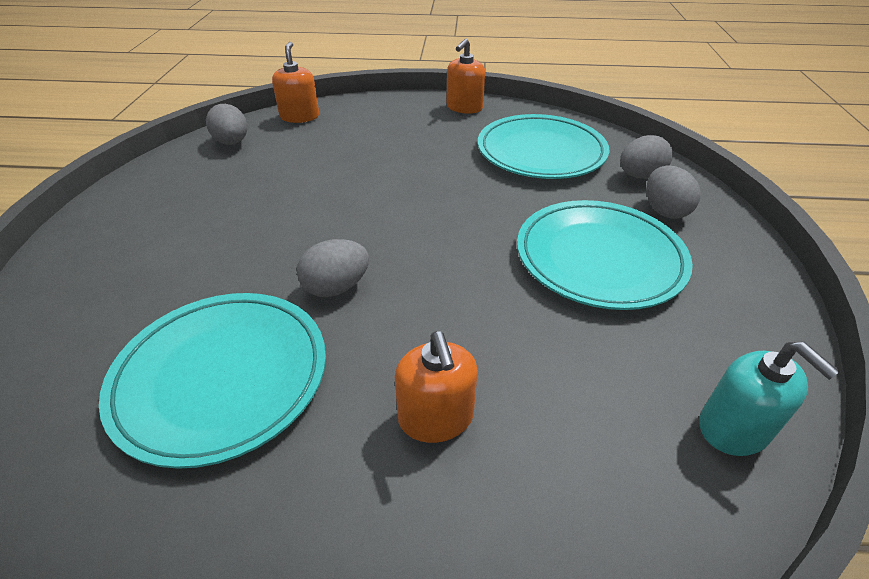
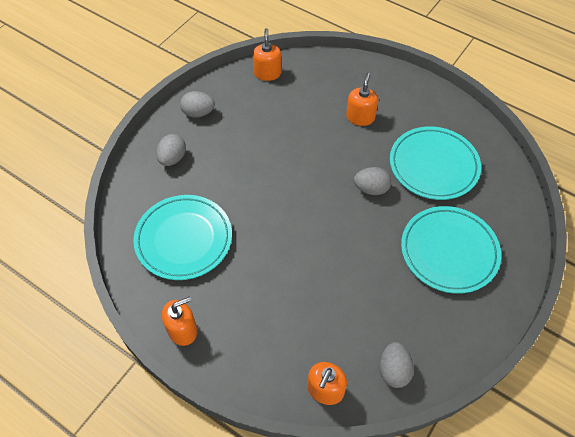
camera: 150 degrees left, 15 degrees up
(599, 258) = (238, 148): turquoise plate -> turquoise plate (449, 251)
(640, 176) = (152, 188): grey egg -> grey egg (198, 113)
(733, 428) = (267, 73): turquoise soap dispenser -> orange soap dispenser

